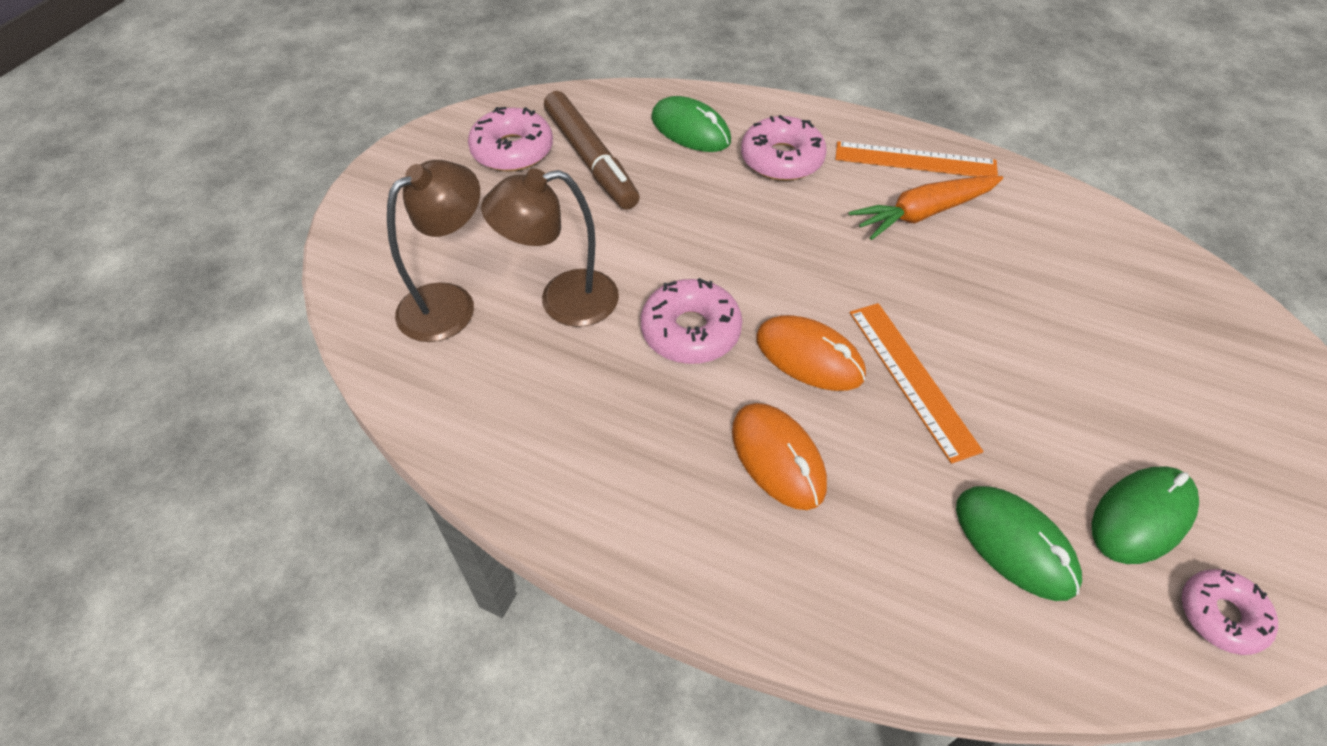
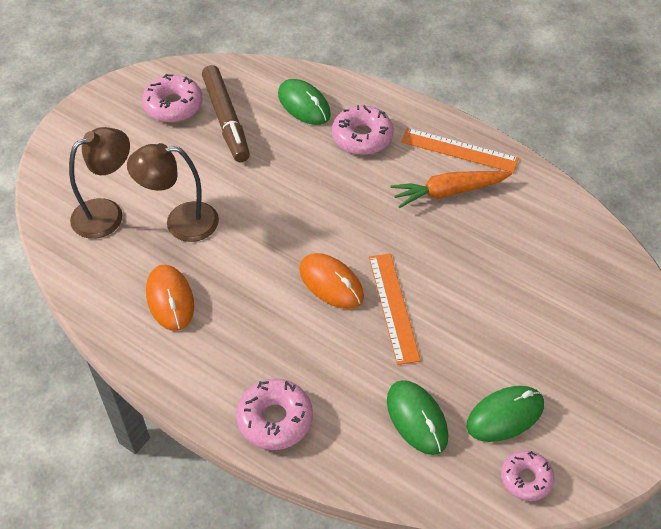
camera: 10 degrees right, 0 degrees up
(690, 331) = (258, 255): pink donut -> pink donut (275, 419)
(778, 458) = (288, 345): orange mouse -> orange mouse (170, 299)

